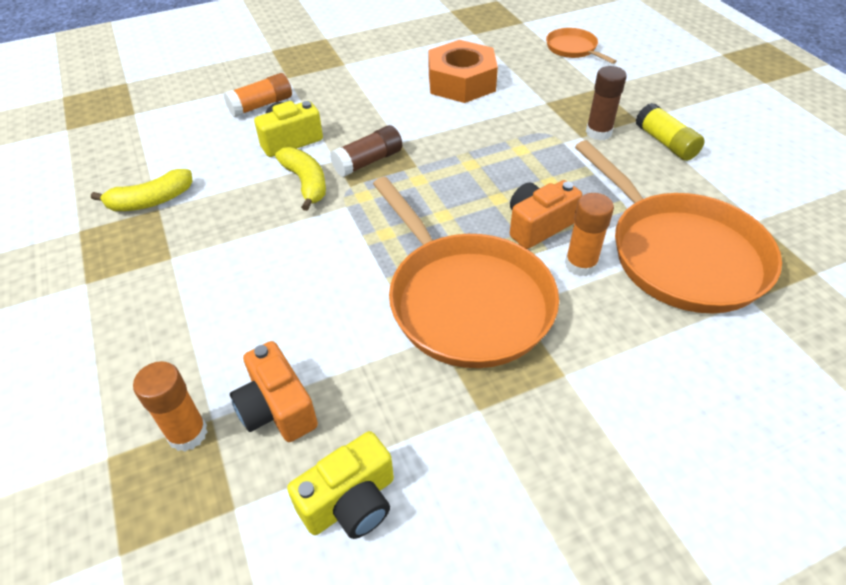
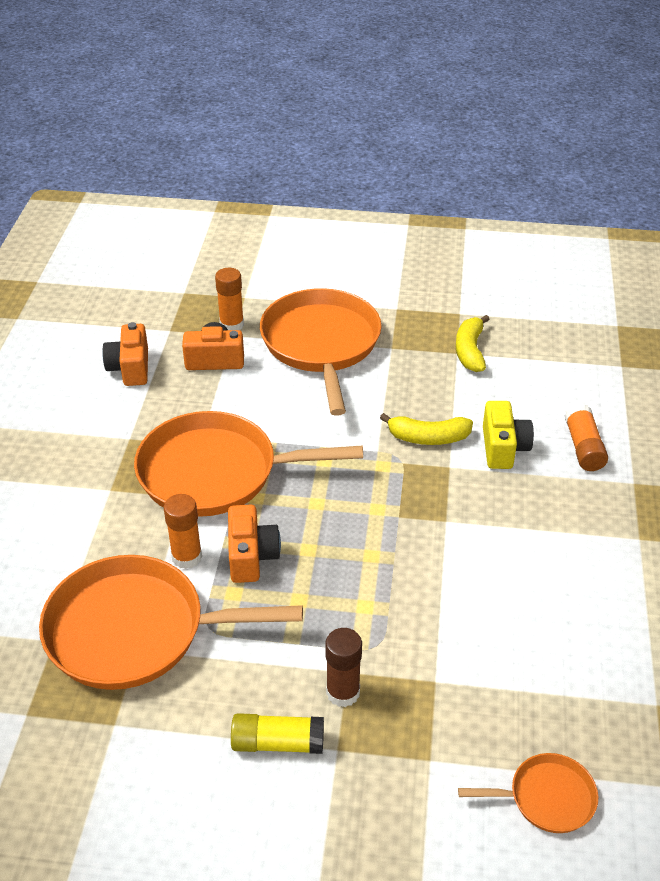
camera: 120 degrees right, 5 degrees down
(191, 318) = (321, 344): none -> orange pan
(350, 502) = (130, 368): yellow camera -> orange camera
(368, 161) = (430, 486): brown glue stick -> none
(461, 82) = (531, 624): orange nut -> none

